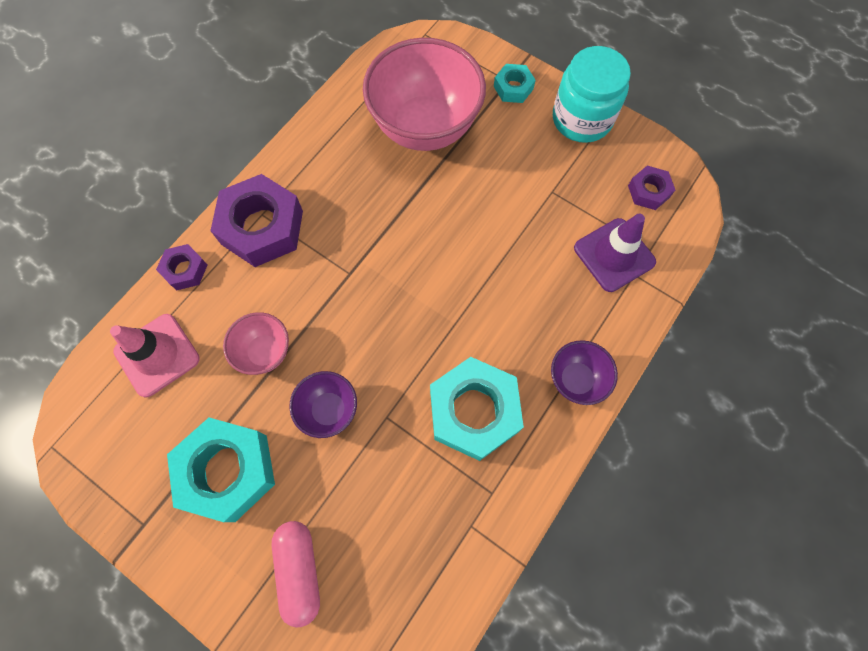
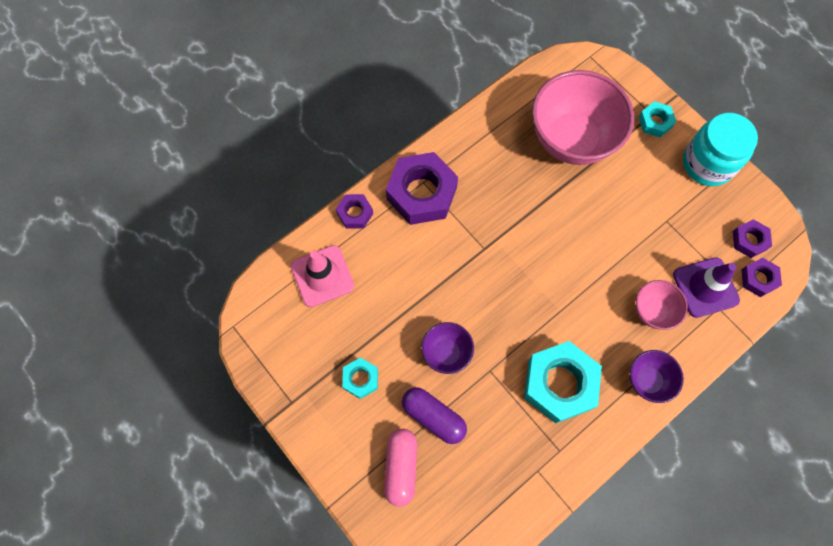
camera: 15 degrees right, 0 degrees up
(227, 471) = (360, 379): turquoise nut -> turquoise nut, size x0.50
(265, 352) = (405, 295): pink bowl -> pink bowl (653, 311)
(328, 494) = (433, 417): none -> purple capsule
(669, 231) = (758, 279): none -> purple nut

